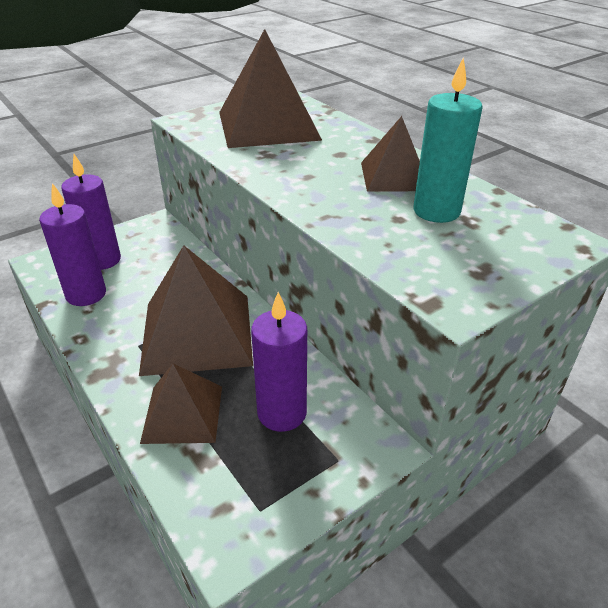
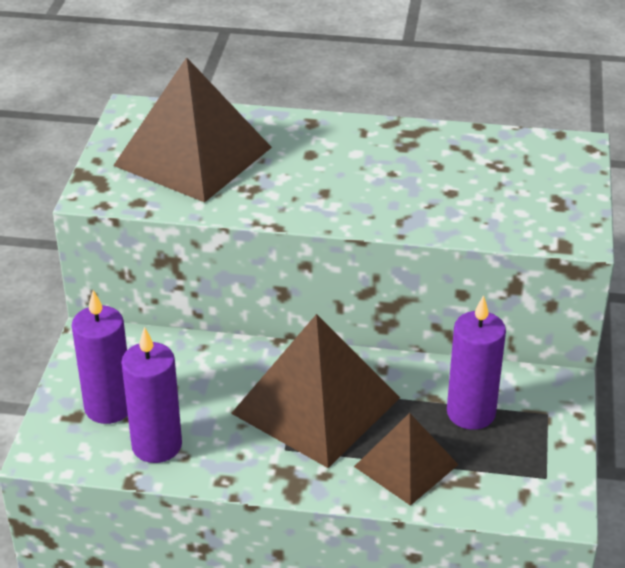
camera: 45 degrees left, 0 degrees up
(394, 176) = (389, 154): brown pyramid -> none
(436, 211) = (466, 170): turquoise candle -> none

